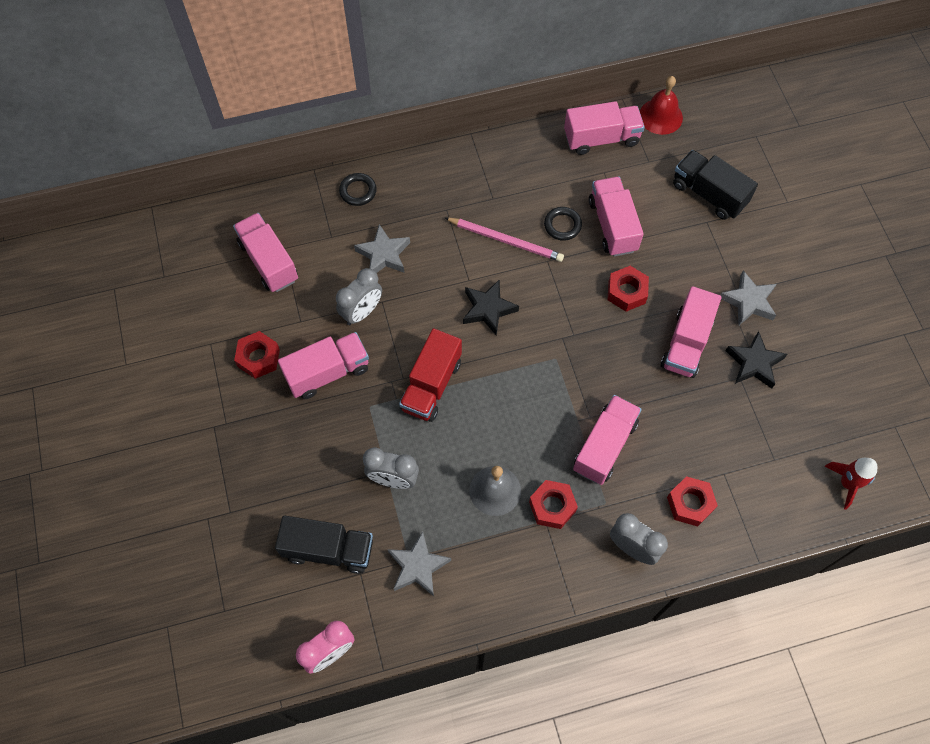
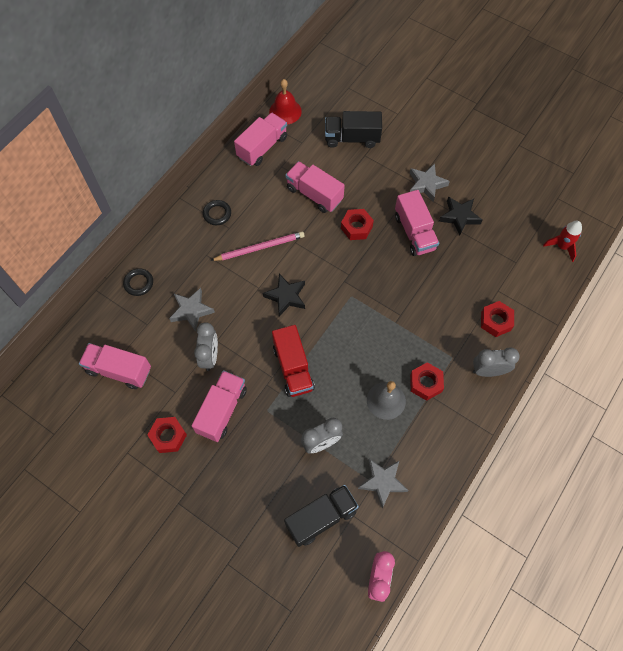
camera: 40 degrees left, 0 degrees up
(562, 225) = (285, 214): black ring -> black ring (217, 214)
(604, 446) = (423, 325): pink truck -> none

